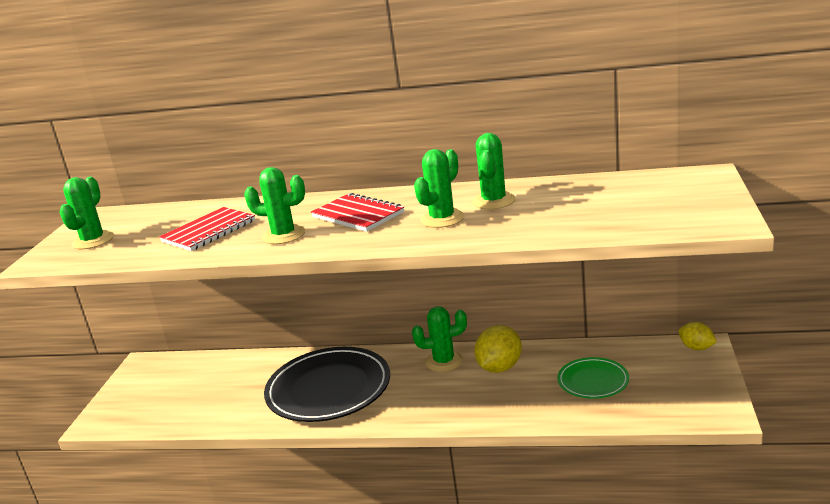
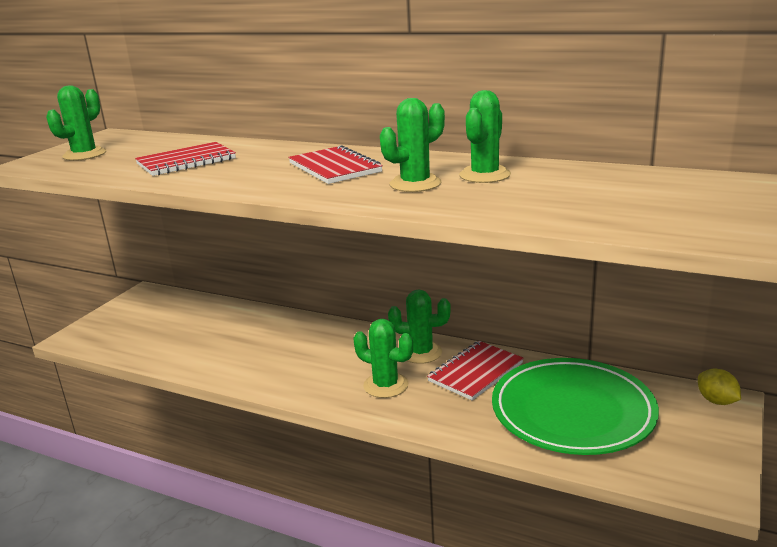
camera: 15 degrees right, 0 degrees up
(283, 235) = (248, 175): green cactus -> green cactus (386, 385)
(328, 389) = (292, 355): black plate -> none
(499, 367) = (475, 372): yellow lemon -> red notebook
(593, 381) = (572, 411): green plate -> green plate, size x1.91

